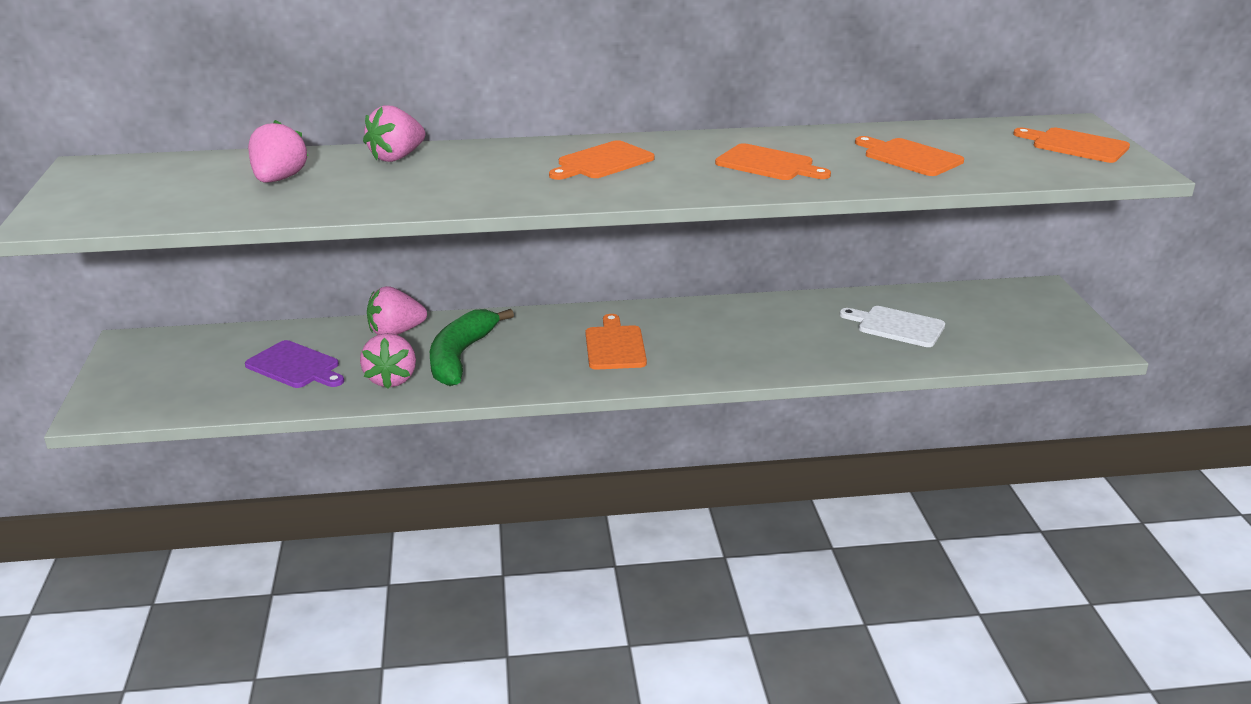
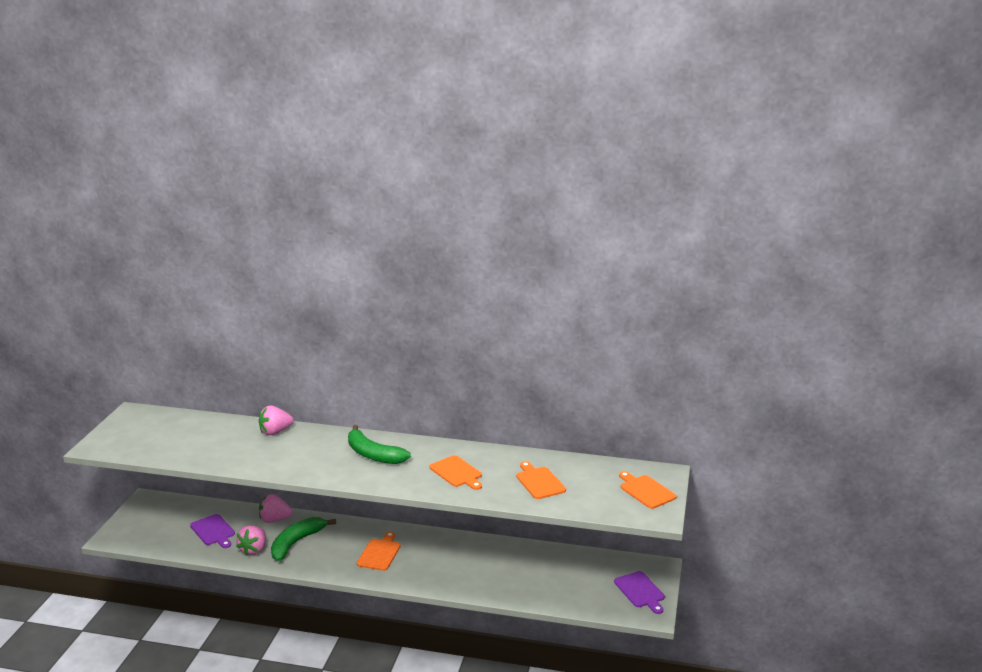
camera: 20 degrees right, 5 degrees down
(279, 179) = (210, 438): pink strawberry -> none
(603, 162) = (373, 454): orange cutting board -> green banana
(897, 326) = (546, 574): white cutting board -> none
(1048, 322) = (640, 591): none -> purple cutting board

